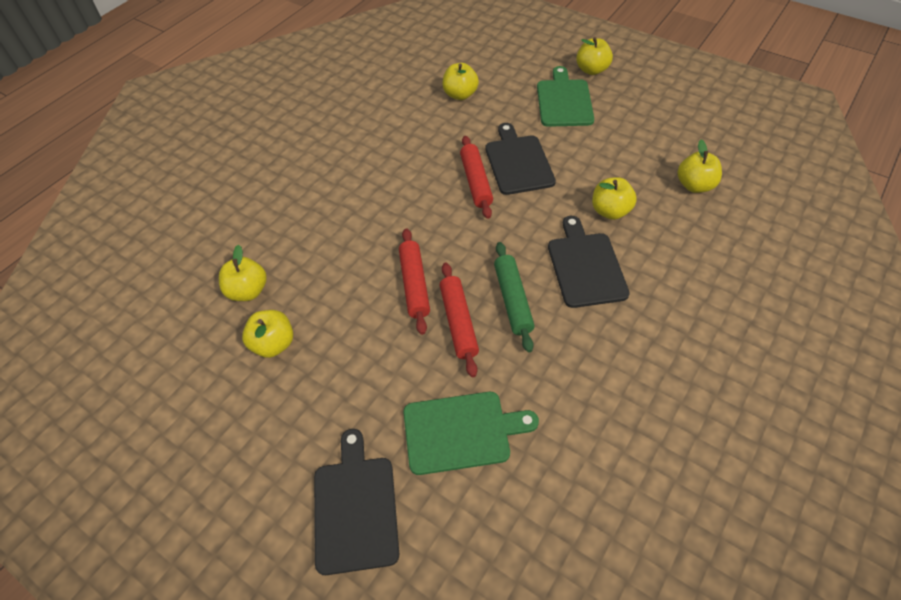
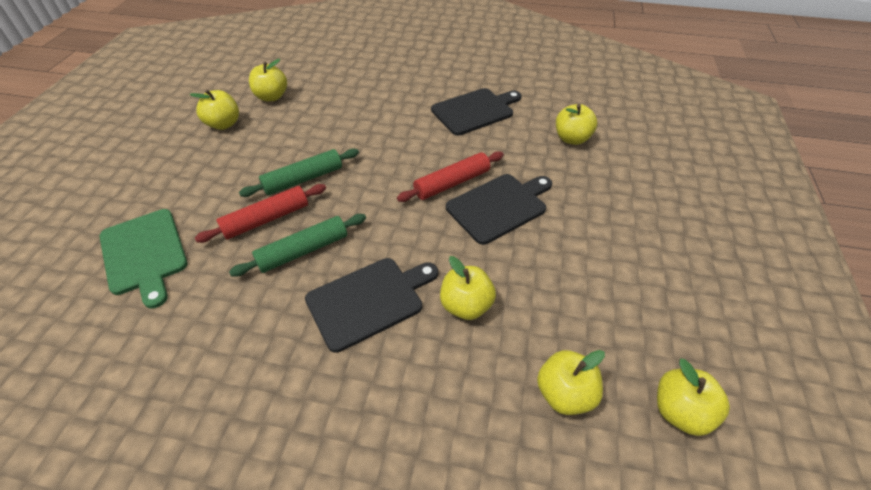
camera: 65 degrees right, 5 degrees down
(355, 508) = (74, 211): black cutting board -> black cutting board (475, 111)
(414, 285) = (303, 179): red rolling pin -> green rolling pin
(564, 101) = (628, 220): green cutting board -> none
(592, 70) = (710, 232): yellow apple -> yellow apple (680, 411)

